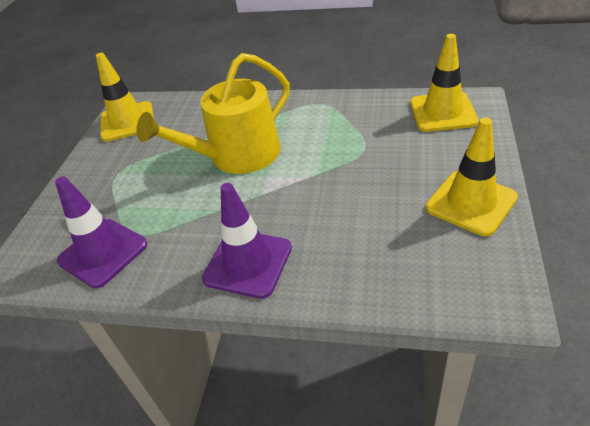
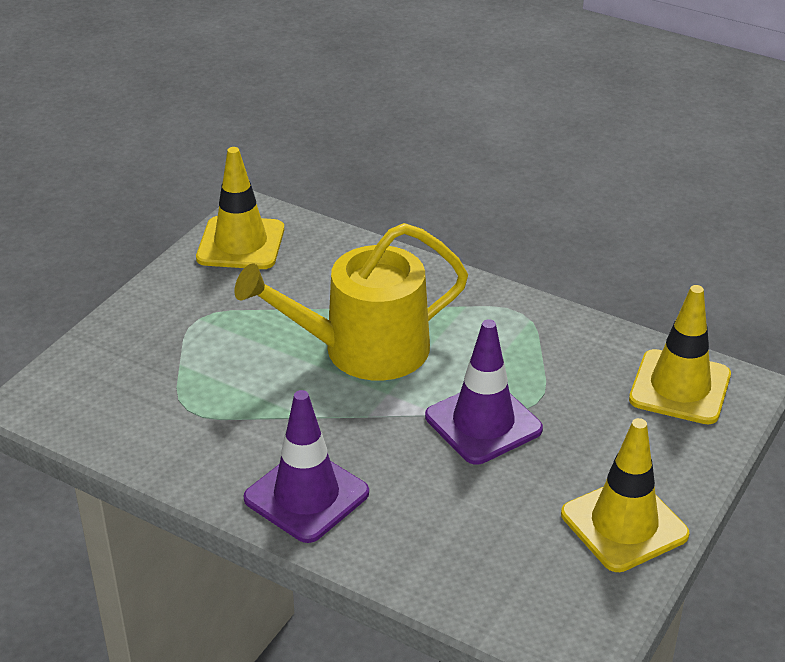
camera: 15 degrees right, 5 degrees down
(103, 253) = (142, 419): purple traffic cone -> purple traffic cone (483, 423)

